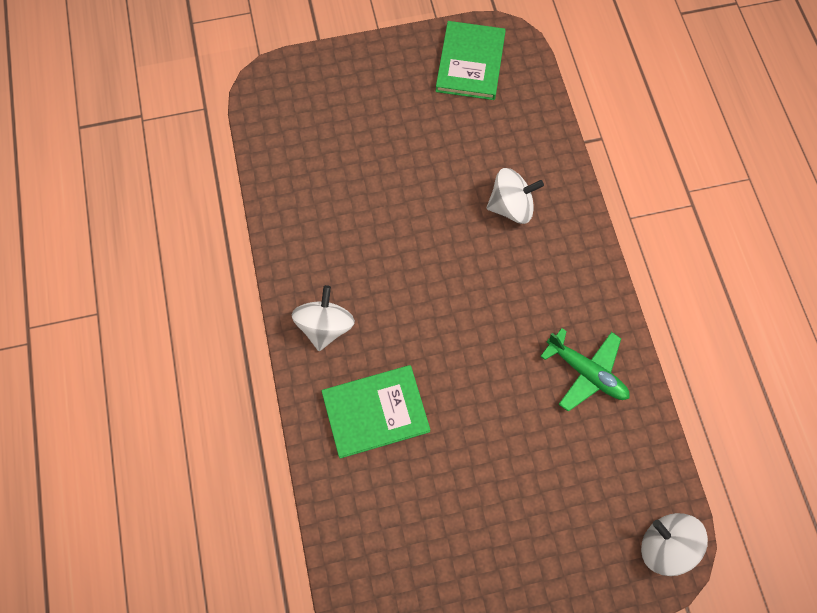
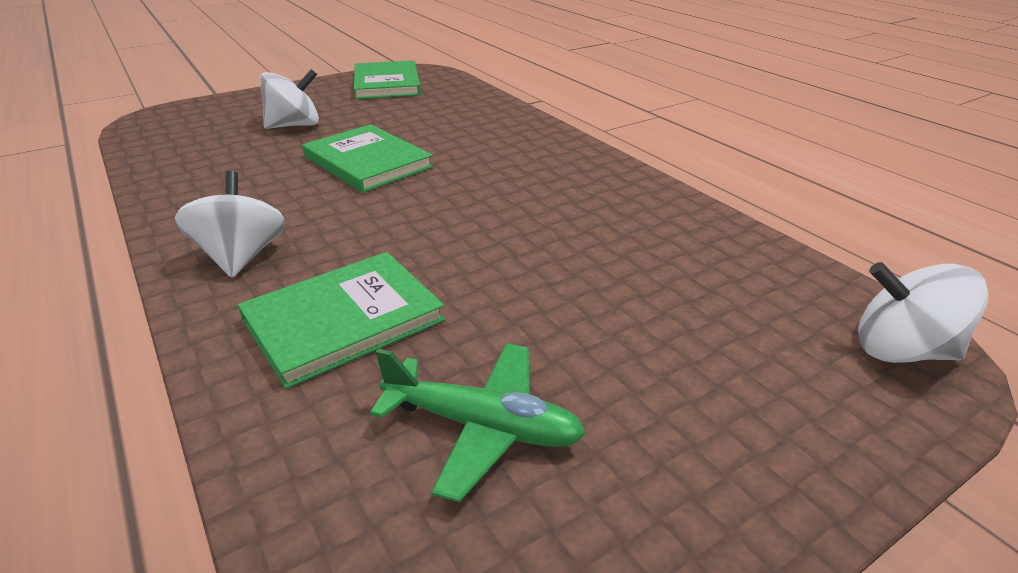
camera: 20 degrees left, 35 degrees down
(423, 220) = (367, 162): none -> green book
(511, 206) = (470, 140): white spinning top -> white spinning top (295, 125)
(586, 372) = (639, 223): green plane -> green plane (482, 426)

